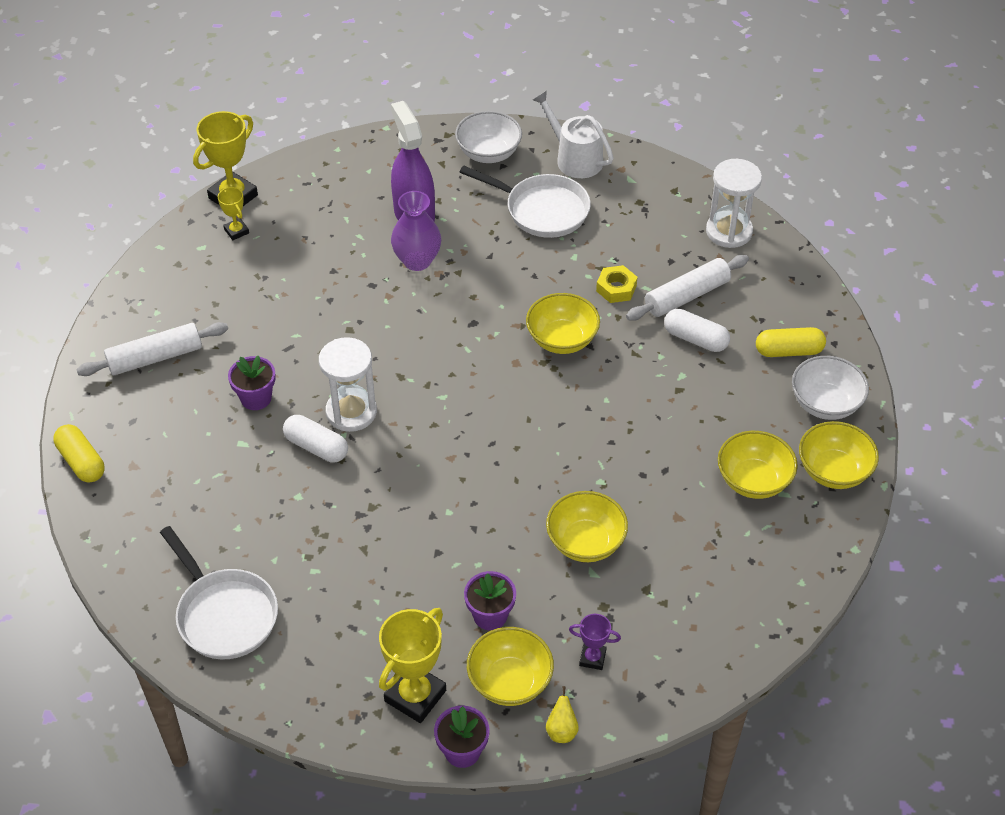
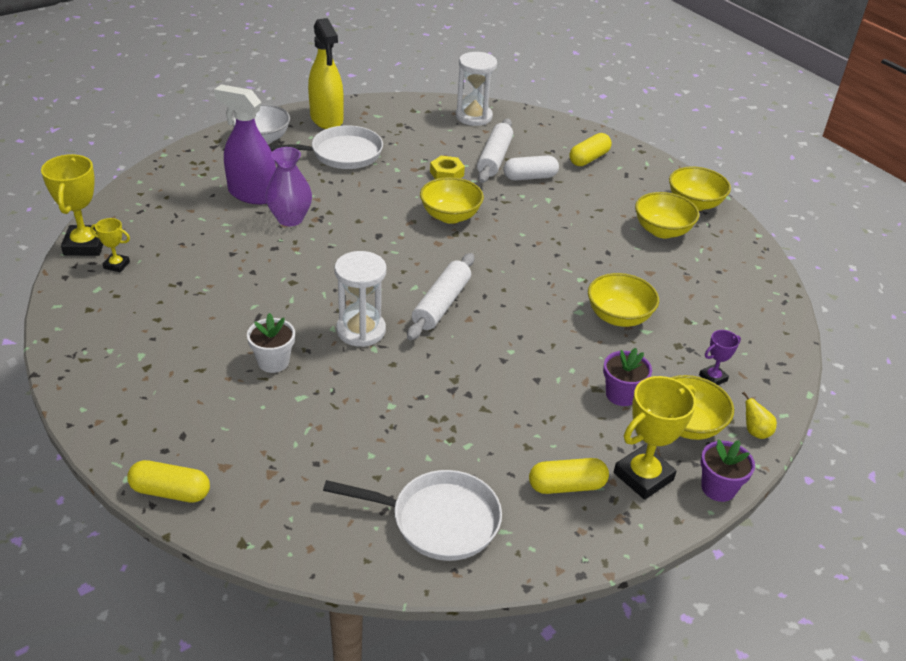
camera: 45 degrees left, 10 degrees down
(155, 357) = (148, 381): white rolling pin -> white rolling pin (441, 304)
(256, 398) = (273, 362): purple flower pot -> white flower pot
(316, 447) = (363, 366): white capsule -> none
(346, 658) = (567, 486): none -> yellow capsule
(415, 696) = (643, 476): yellow trophy -> yellow trophy turned 60 degrees clockwise
(575, 159) = (326, 119): white watering can -> yellow spray bottle
(825, 404) = (644, 174): white bowl -> none

